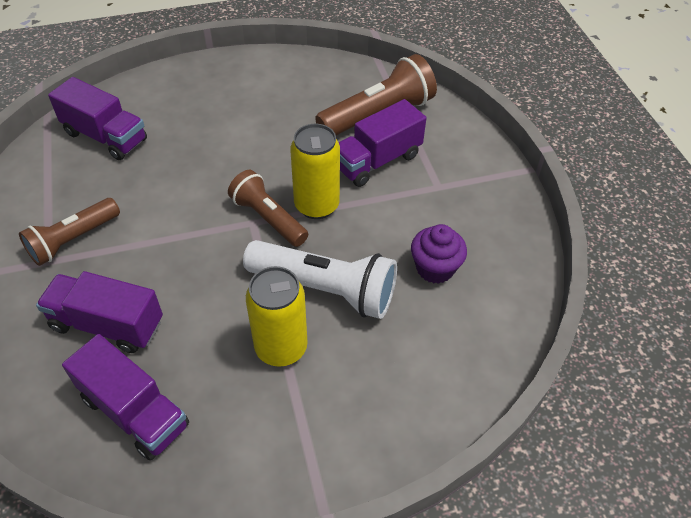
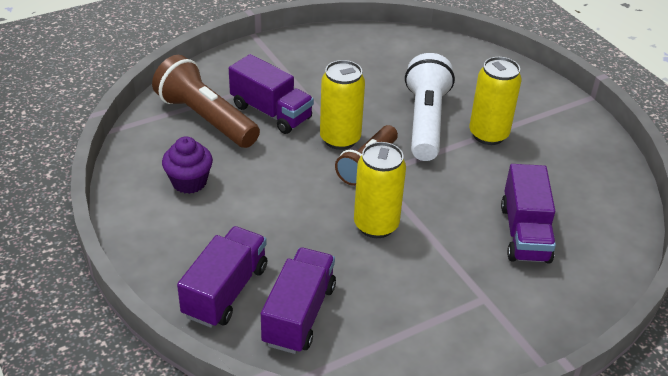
camera: 105 degrees left, 10 degrees down
(73, 240) = (452, 288): brown flashlight -> none
(135, 412) = (583, 195): purple truck -> purple truck (225, 291)
(179, 205) = (376, 225): none -> yellow can
(435, 268) = (379, 72): purple cupcake -> purple cupcake (189, 182)

